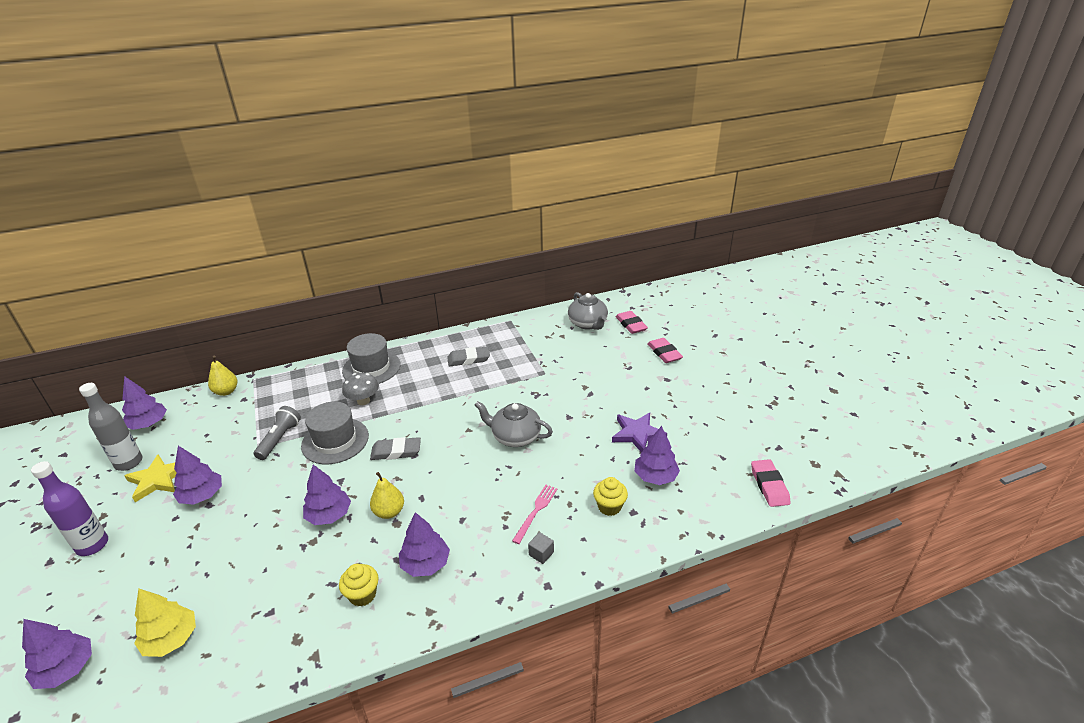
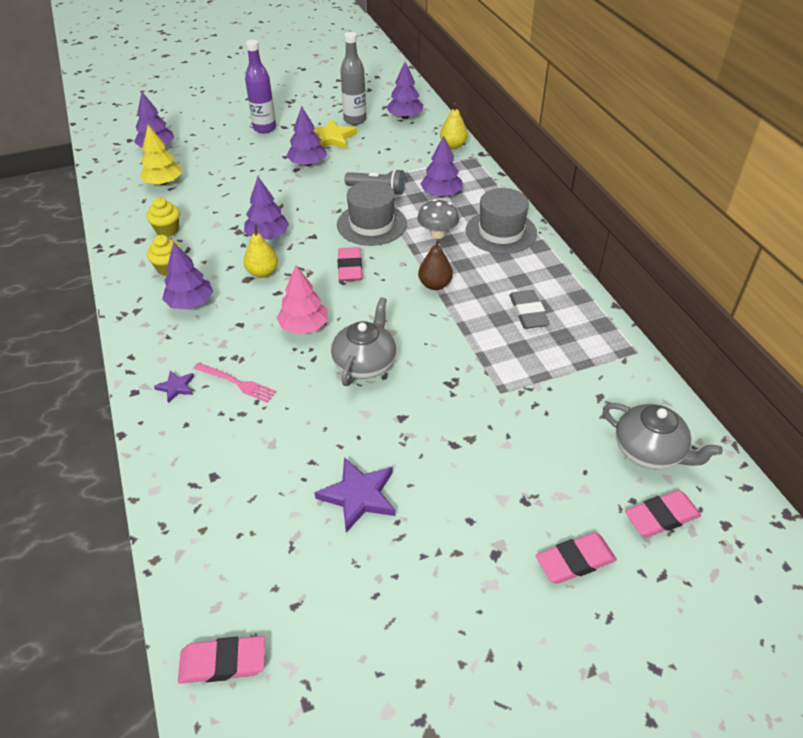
camera: 90 degrees right, 10 degrees up
(396, 451) = (350, 267): grey eraser -> pink eraser
(430, 402) = (435, 285): none -> brown pear
(470, 475) = (304, 326): none -> pink tree
(541, 553) = (176, 387): grey cube -> purple star
(588, 324) = (649, 451): grey teapot -> grey teapot turned 120 degrees counterclockwise
(609, 507) = (227, 452): yellow cupcake -> yellow cupcake (167, 230)
(655, 477) = (269, 508): purple tree -> purple tree (441, 194)

